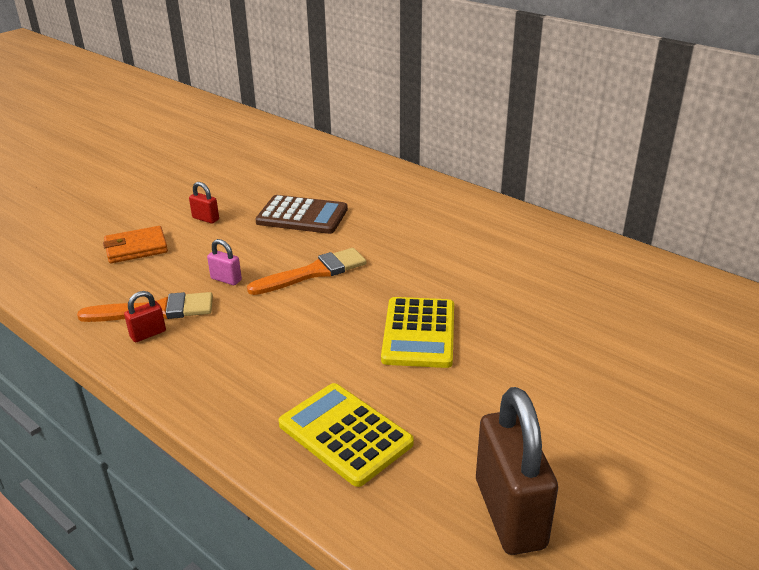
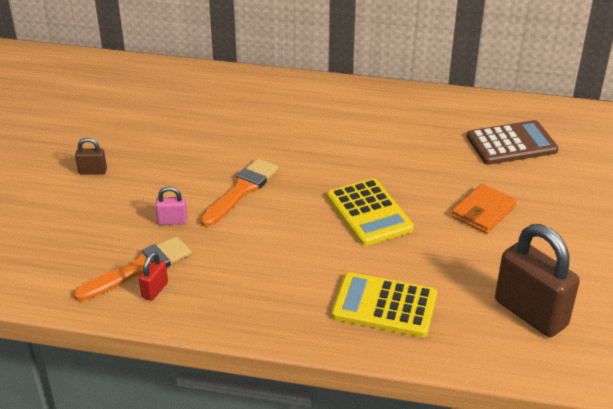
camera: 30 degrees left, 5 degrees up
(136, 248) = (56, 220): orange wallet -> orange wallet (483, 211)
(206, 219) = (92, 171): red padlock -> brown padlock
(302, 216) = (180, 142): brown calculator -> brown calculator (511, 144)

